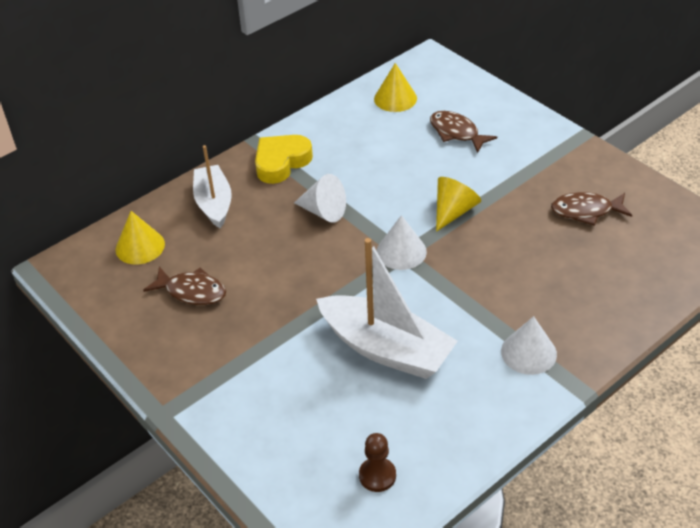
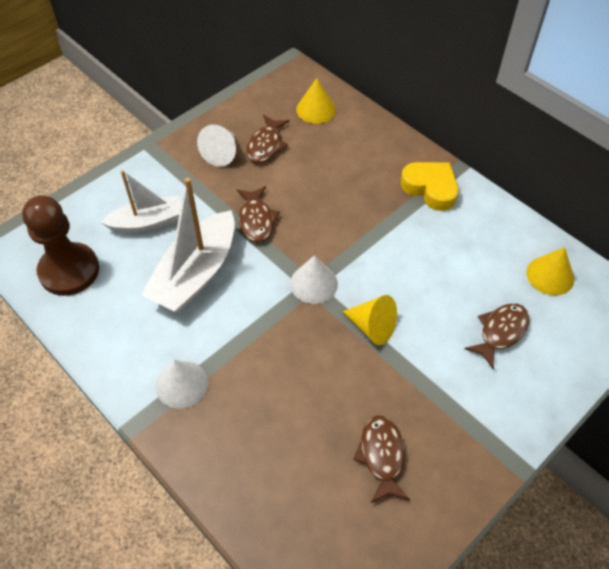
camera: 85 degrees right, 10 degrees up
(214, 203) = (370, 147): white boat -> white boat (147, 222)
(311, 298) = (256, 220): none -> brown fish
(324, 211) = (365, 223): white cone -> white cone (222, 153)
(377, 475) = (69, 271): brown pawn -> brown pawn, size x2.05

